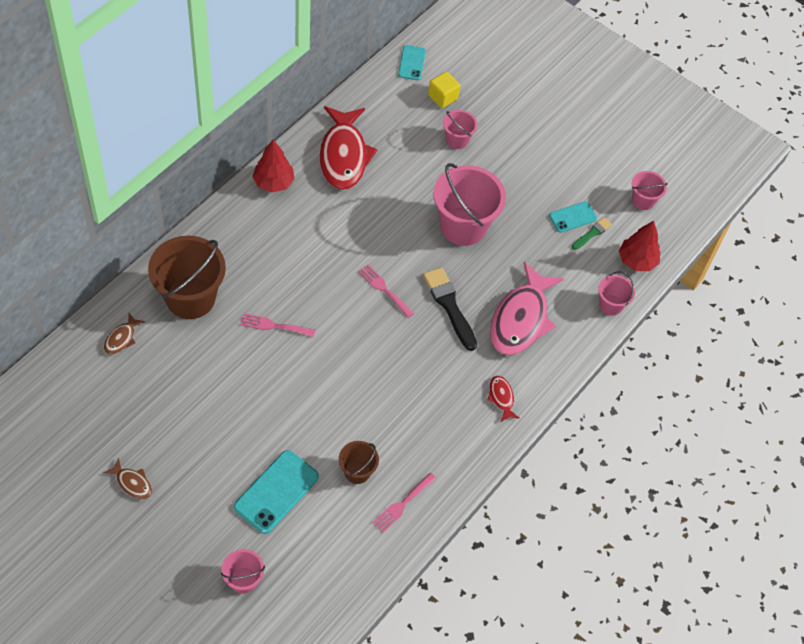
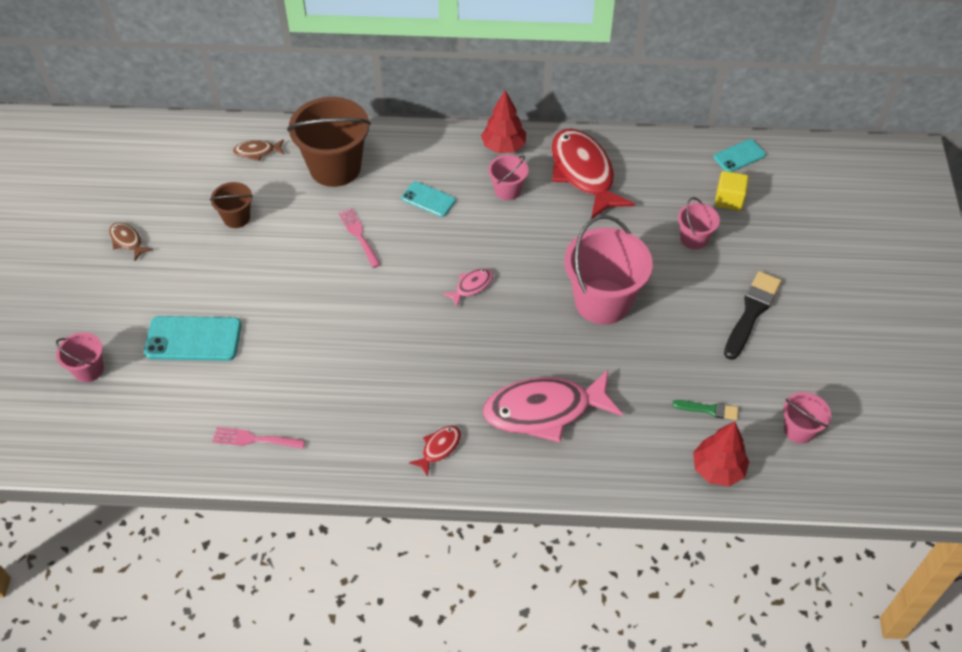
camera: 60 degrees right, 5 degrees down
(132, 483) = (127, 241): brown fish -> brown fish turned 135 degrees clockwise
(344, 155) = (583, 173): red fish -> red fish turned 105 degrees clockwise
(357, 471) = (261, 384): brown bucket -> brown bucket (236, 218)
(384, 289) = (471, 286): pink fork -> pink fish
(449, 306) = (502, 345): black brush -> black brush (751, 312)
(573, 217) = (709, 381): turquoise phone -> turquoise phone (428, 199)
(611, 305) = (639, 478): pink bucket -> pink bucket (507, 190)

